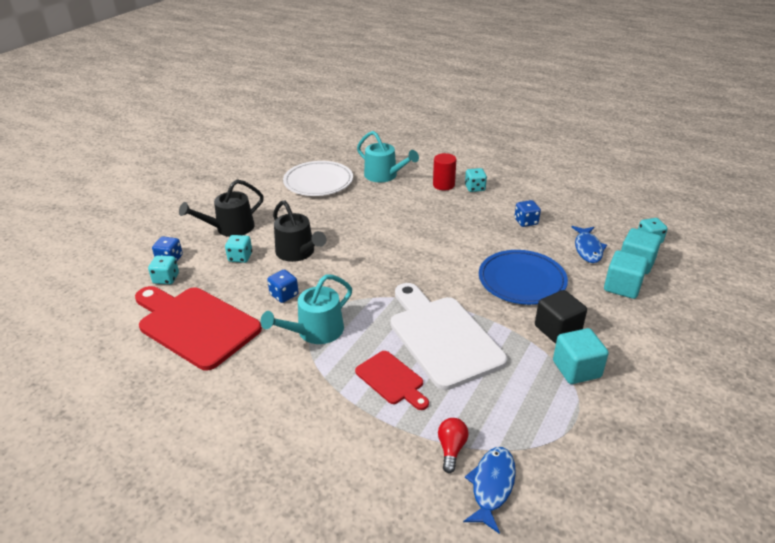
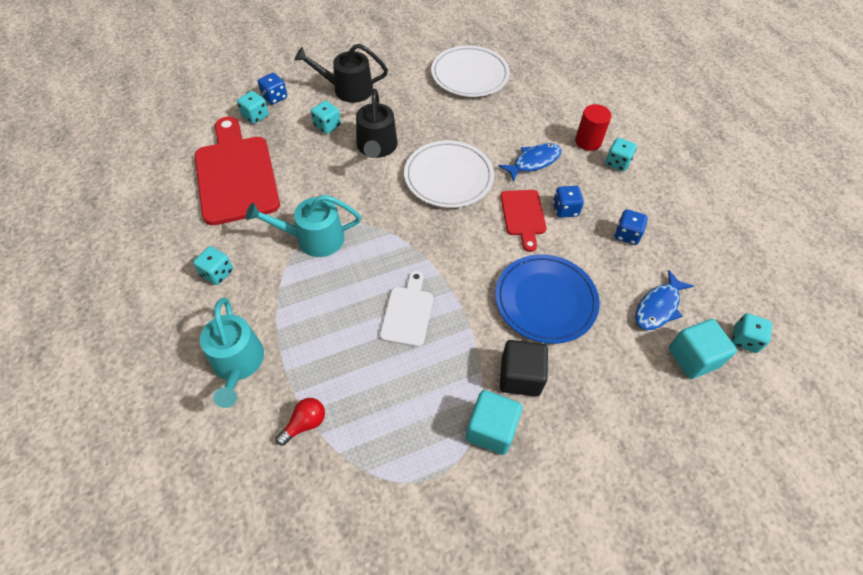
camera: 35 degrees right, 20 degrees up
(258, 397) = (217, 273): none -> turquoise dice
(284, 295) = (324, 186): blue dice -> blue dice (565, 209)
(374, 245) = (448, 177): none -> white plate
(384, 175) = (539, 99): turquoise watering can -> turquoise watering can (237, 363)
(392, 380) = (325, 326): red cutting board -> red cutting board (523, 216)
(442, 337) = (408, 312): white cutting board -> white cutting board, size x0.52
(491, 486) = (300, 480): blue fish -> blue fish (533, 162)
(622, 287) = (643, 375): turquoise cube -> none

